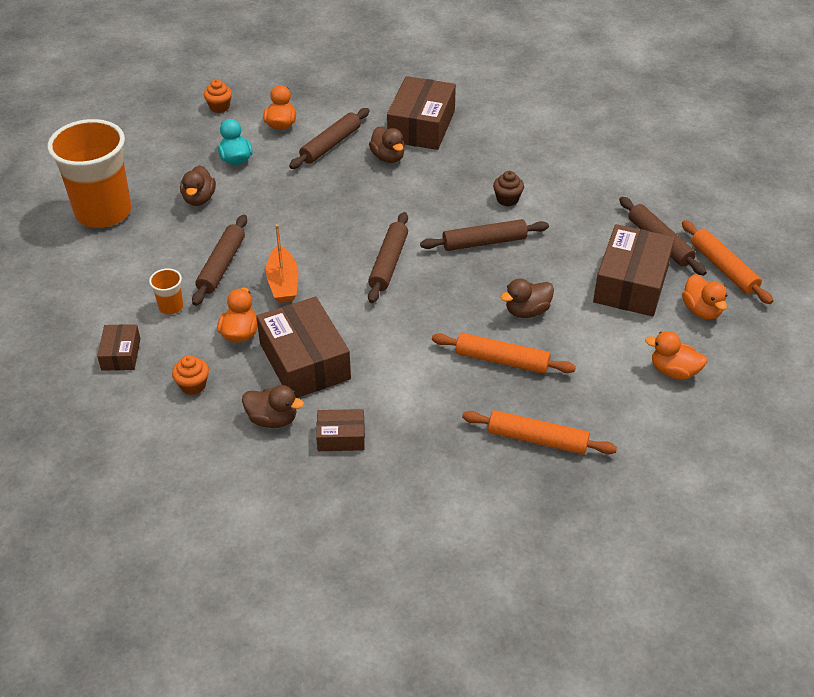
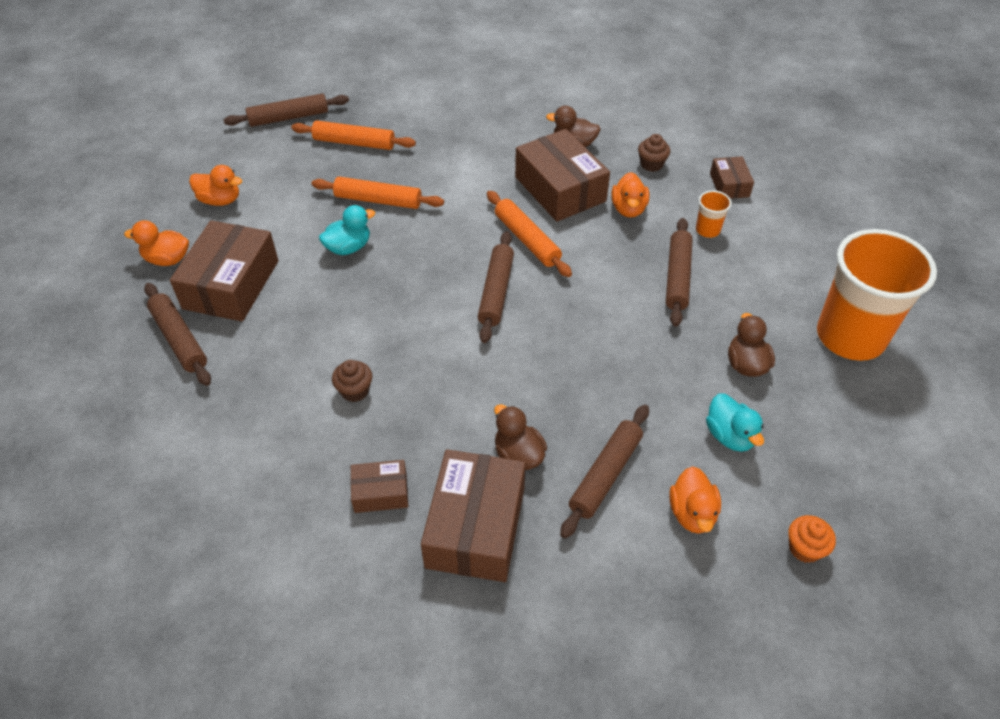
camera: 175 degrees right, 5 degrees up
(193, 385) = (651, 164): orange cupcake -> brown cupcake
(283, 283) = (604, 262): orange boat -> none
(341, 437) = (514, 135): brown box -> brown box (380, 492)
(484, 242) = (388, 325): brown rolling pin -> brown rolling pin (288, 118)
(527, 311) = (348, 247): brown duck -> turquoise duck
(701, 310) = (167, 259): orange duck -> orange duck turned 60 degrees counterclockwise
(723, 268) = (120, 309): orange rolling pin -> orange rolling pin (527, 240)

